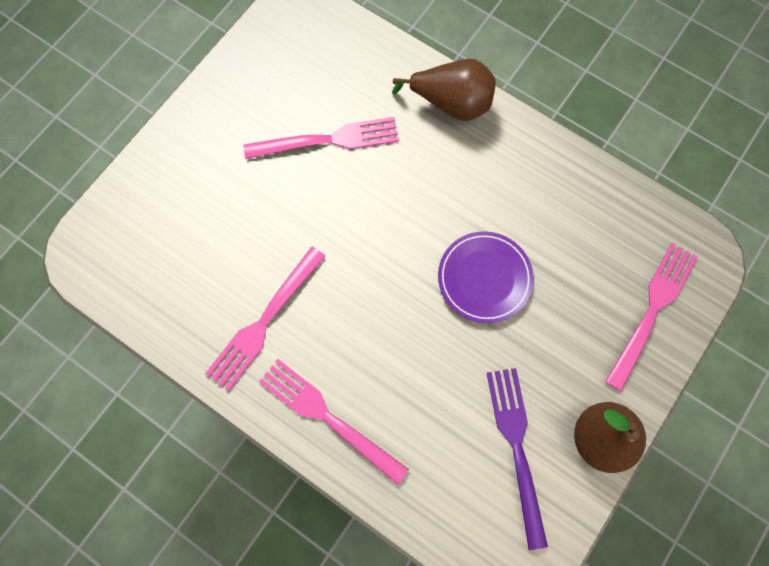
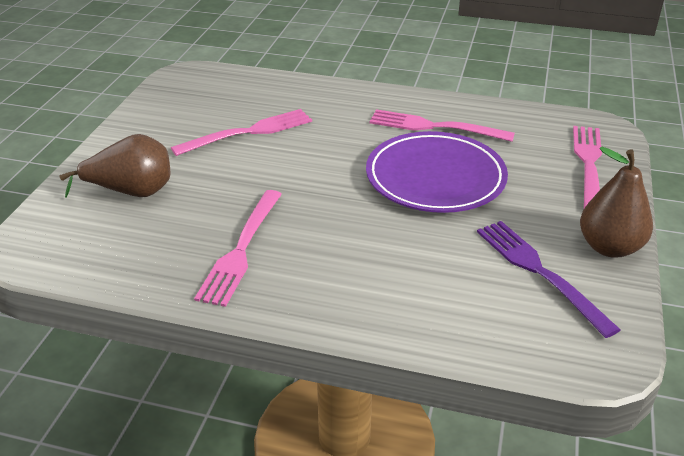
camera: 20 degrees left, 35 degrees down
(328, 418) = (342, 299): pink fork -> pink fork (435, 127)
(451, 103) = (345, 95): brown pear -> brown pear (132, 192)
(484, 278) = (435, 177): purple plate -> purple plate, size x1.54

